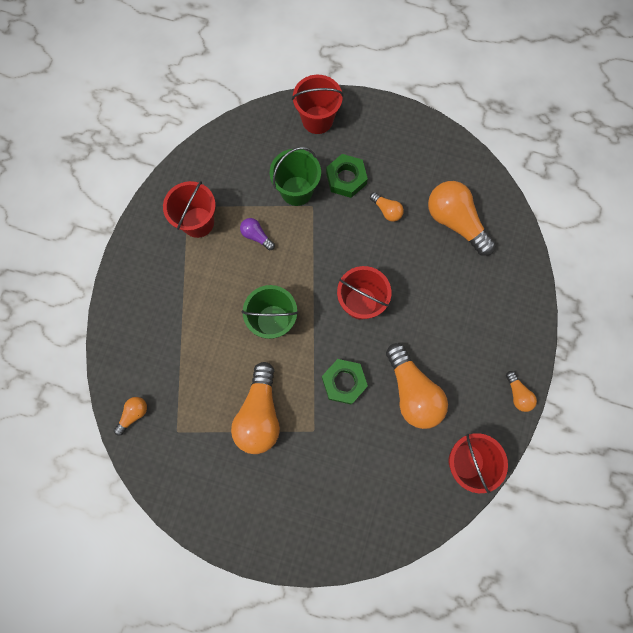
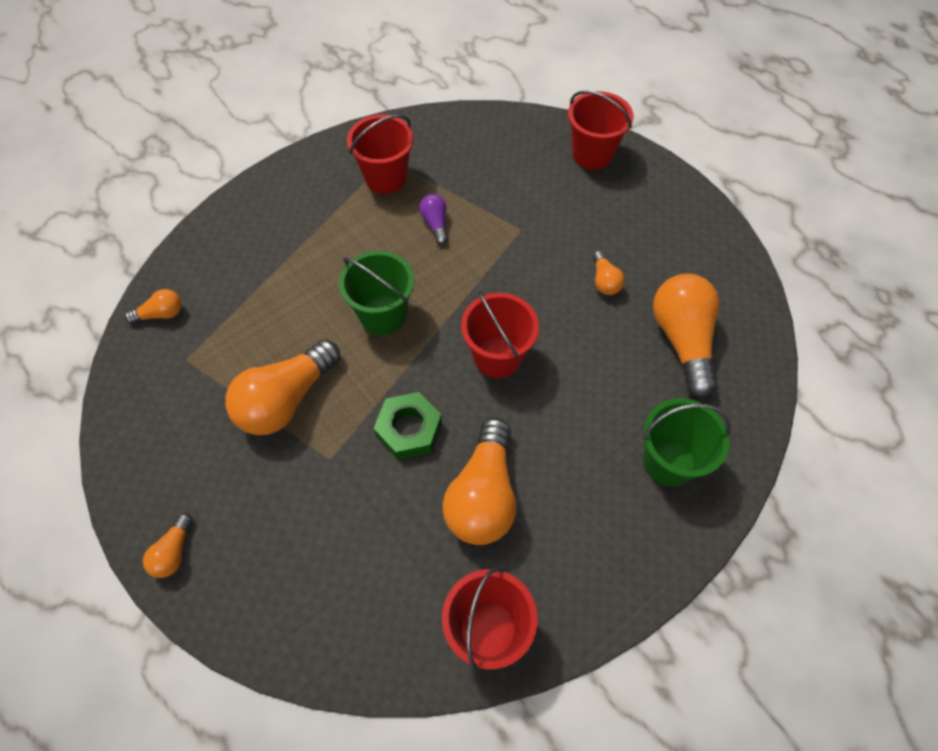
camera: 35 degrees right, 15 degrees down
(296, 191) = (515, 206): green bucket -> green bucket (668, 461)
(346, 178) = (581, 224): green nut -> none
(517, 394) = (622, 592): orange light bulb -> orange light bulb (174, 552)

